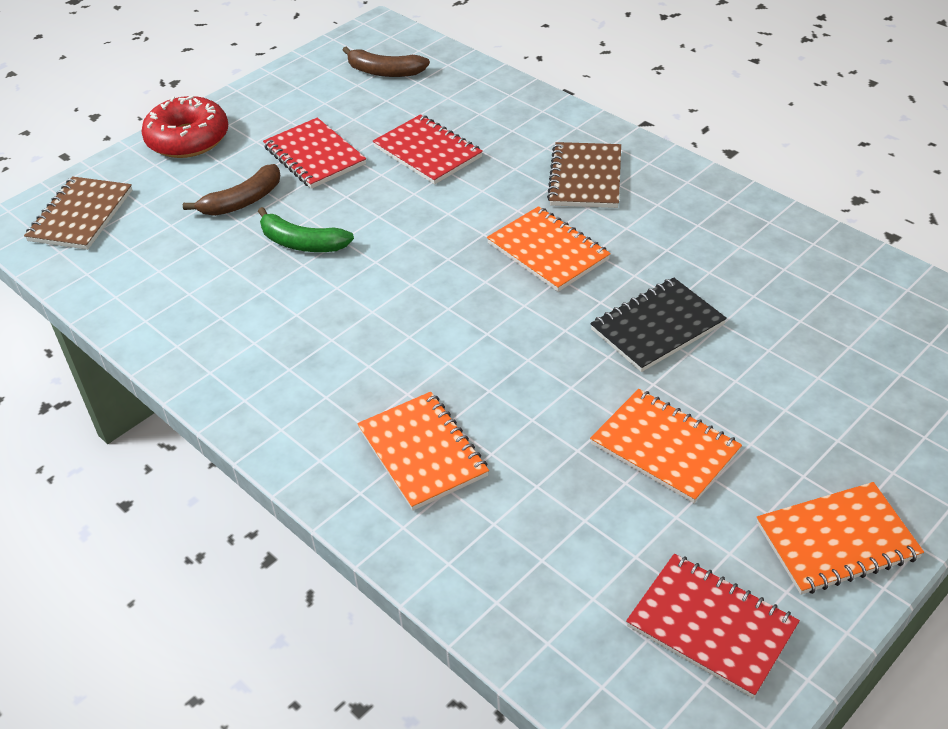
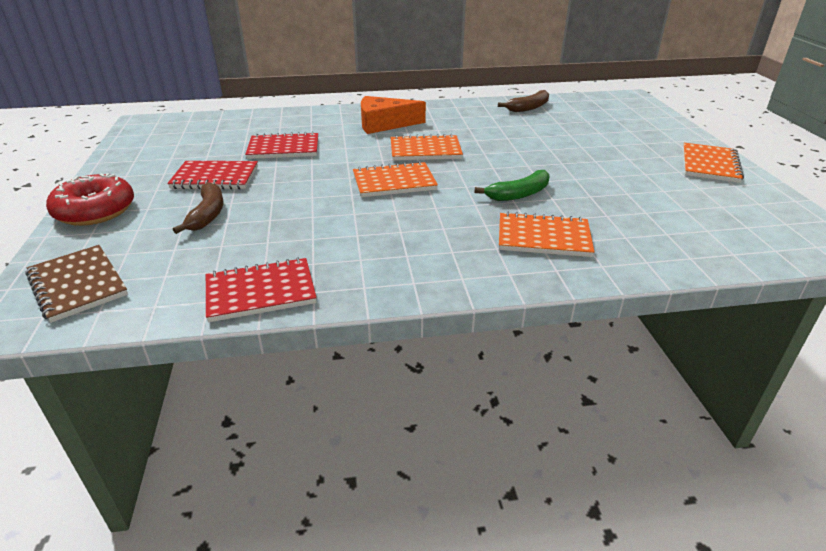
camera: 55 degrees left, 10 degrees down
(302, 243) = (291, 209): green banana -> green banana (519, 194)
(384, 72) = (185, 134): brown banana -> brown banana (528, 108)
(585, 178) = (384, 124): brown notebook -> orange cheese
(657, 327) = (522, 148): black notebook -> none
(664, 448) = (611, 176): orange notebook -> orange notebook (394, 182)
(711, 626) = (748, 209): red notebook -> red notebook (260, 292)

